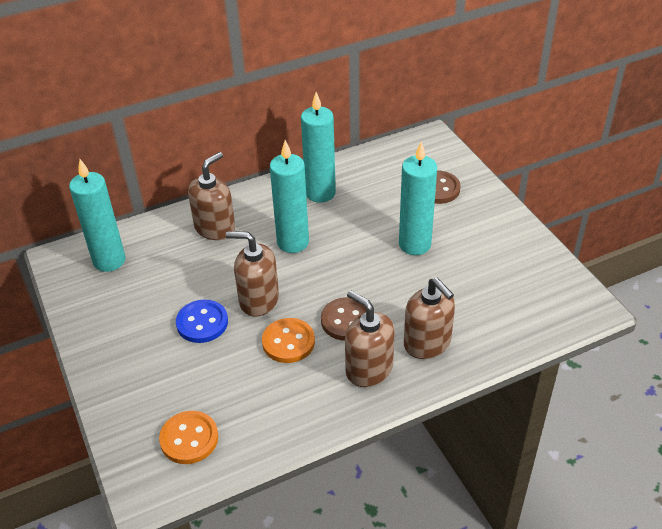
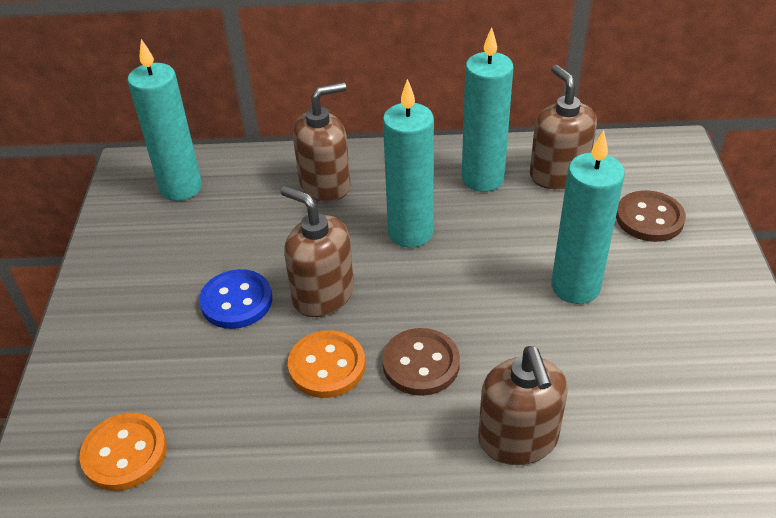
camera: 25 degrees right, 0 degrees up
(369, 369) = (412, 447): brown soap dispenser -> brown soap dispenser (558, 174)

